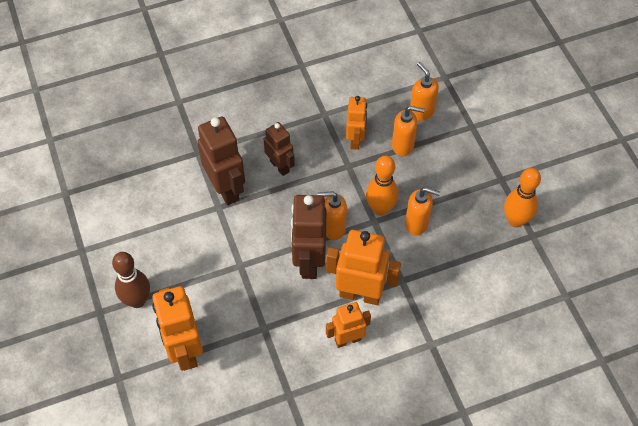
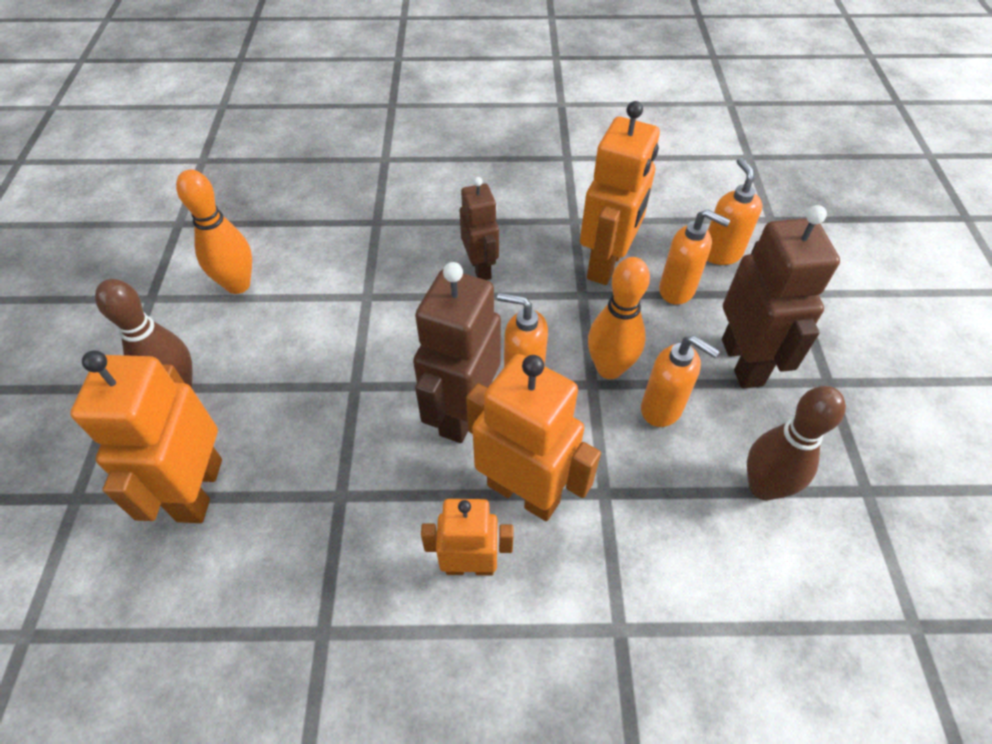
camera: 20 degrees right, 5 degrees down
(226, 188) = (390, 276): brown robot -> brown robot (743, 362)
(355, 140) = (606, 264): orange robot -> orange robot, size x1.61
(481, 250) = (763, 487): none -> brown bowling pin
(515, 220) = (840, 455): orange bowling pin -> orange bowling pin (238, 285)

